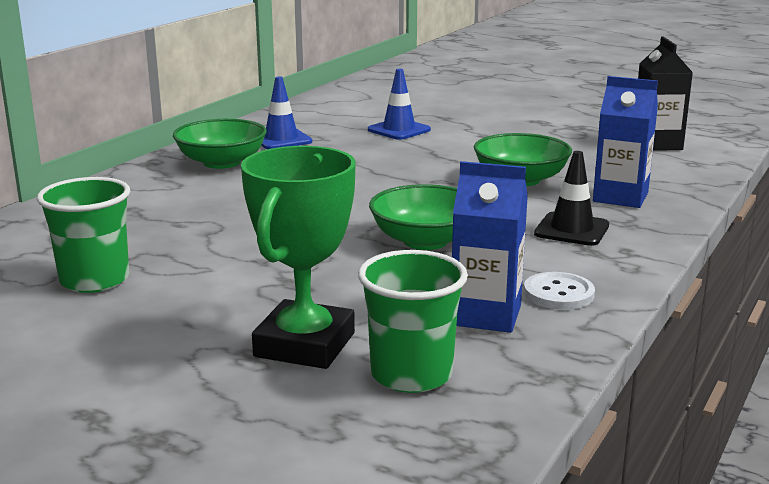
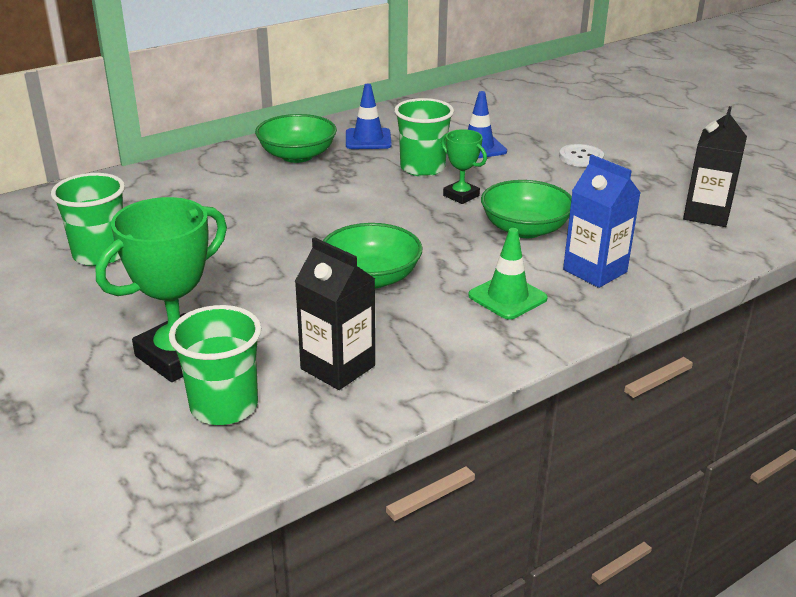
camera: 25 degrees right, 10 degrees up
(365, 152) = (422, 168): none -> green cup
(429, 166) = (461, 196): none -> green trophy
(486, 315) = (338, 367): blue carton -> black carton
(558, 293) = (420, 362): white button -> white button (581, 157)
(571, 230) = (507, 297): black traffic cone -> green traffic cone

